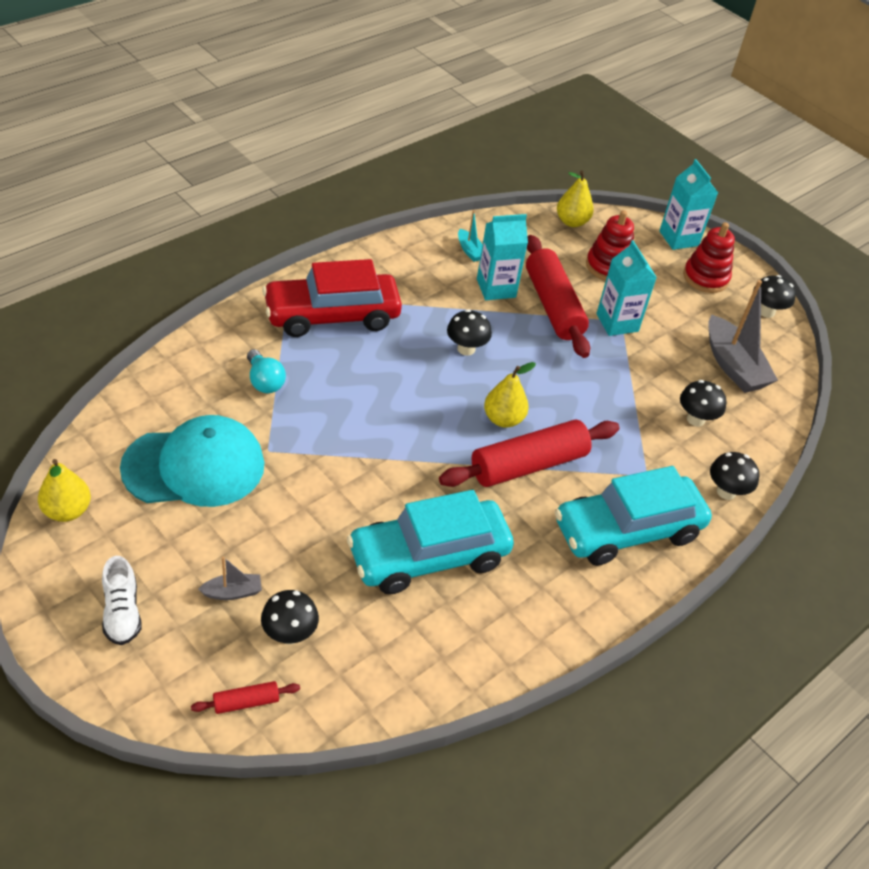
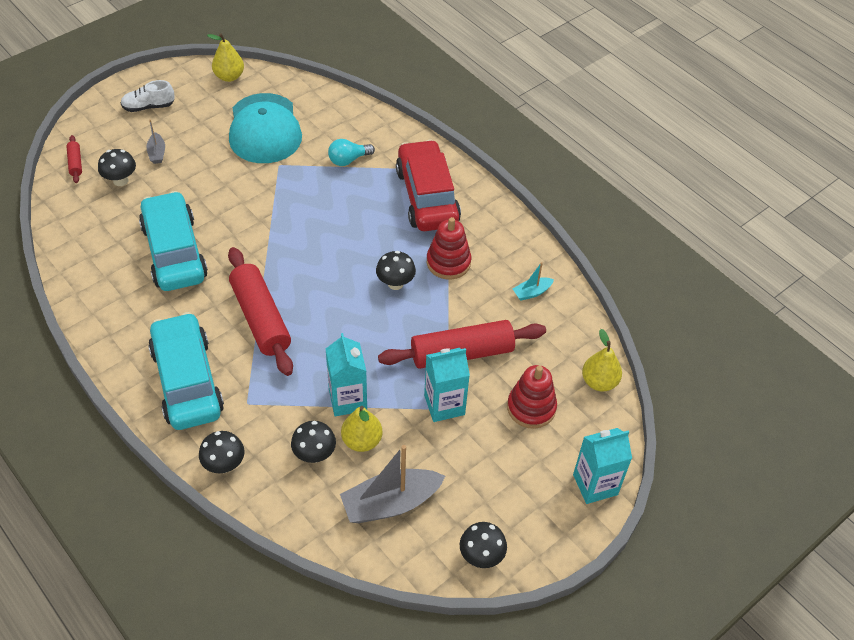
camera: 95 degrees right, 5 degrees up
(496, 288) = (480, 310): turquoise carton -> turquoise carton (347, 400)
(503, 419) = (312, 305): yellow pear -> yellow pear (362, 441)
(705, 278) = (530, 501): red stacking toy -> red stacking toy (448, 262)

